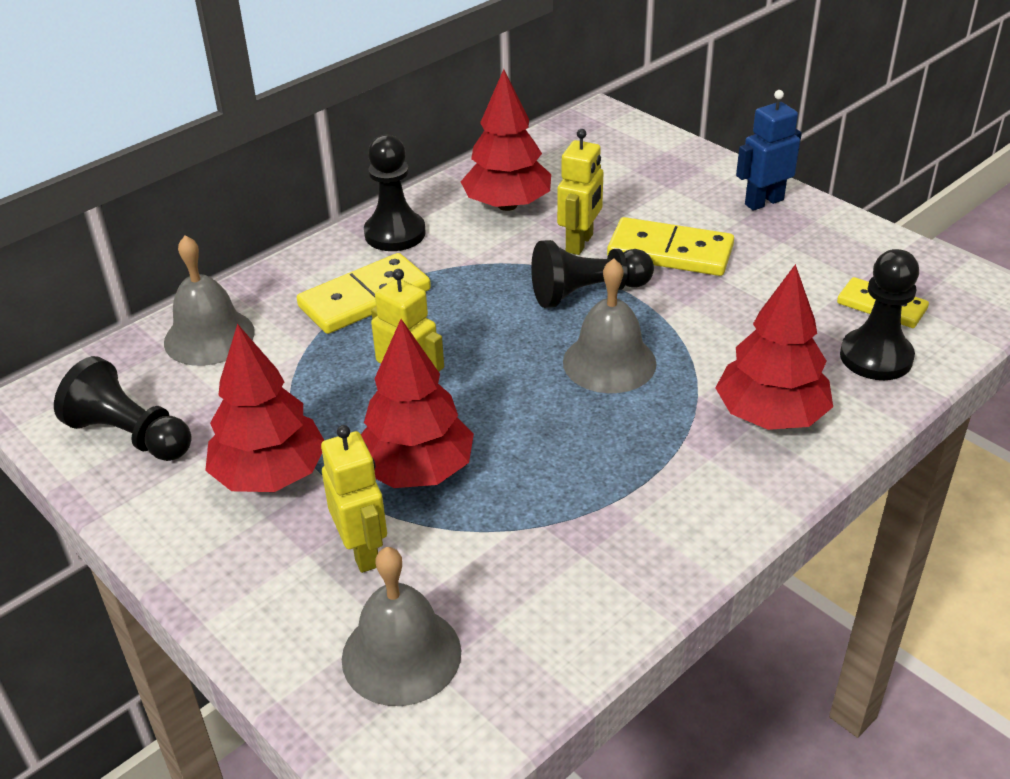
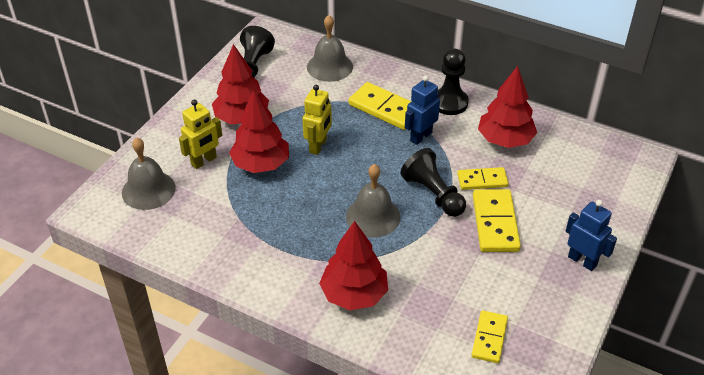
camera: 70 degrees right, 5 degrees up
(454, 277) = (420, 136): none -> blue robot
(580, 243) = (482, 180): yellow robot -> yellow domino
(876, 357) = (432, 340): black pawn -> none

